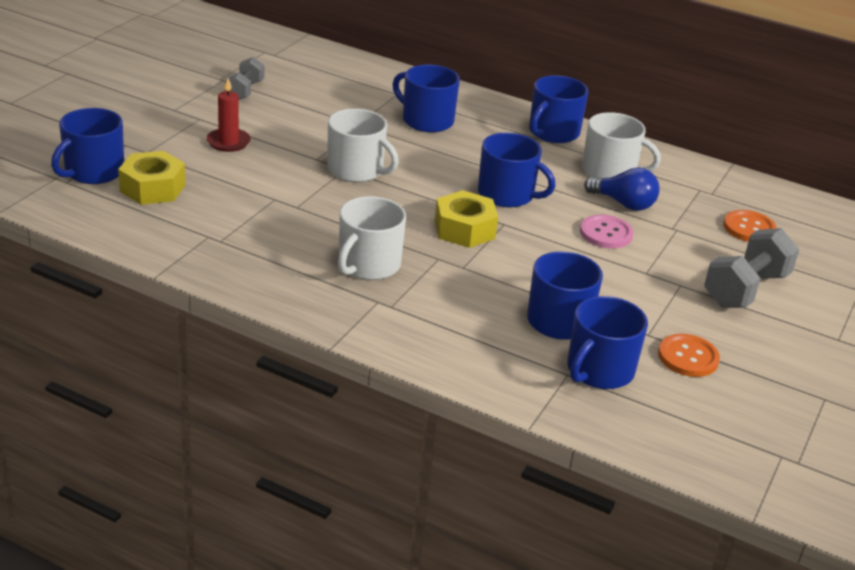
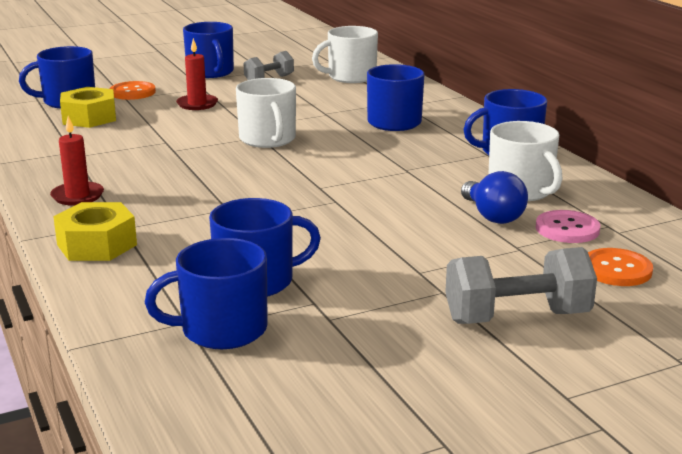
camera: 40 degrees right, 10 degrees down
(300, 286) = (77, 196): none -> red candle
(368, 265) = (158, 197): white mug -> white mug (350, 77)
(464, 229) = (289, 196): yellow nut -> yellow nut (97, 245)
(507, 194) = (377, 183): blue mug -> blue mug (210, 72)
(606, 233) = (430, 232): pink button -> pink button (567, 229)
(688, 357) = (339, 351): orange button -> orange button (132, 92)

